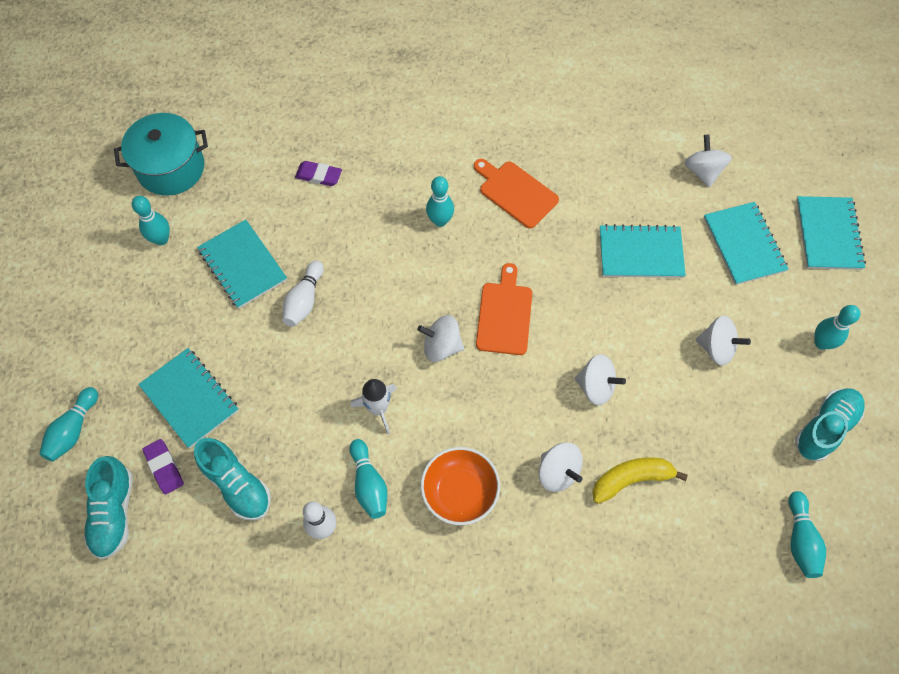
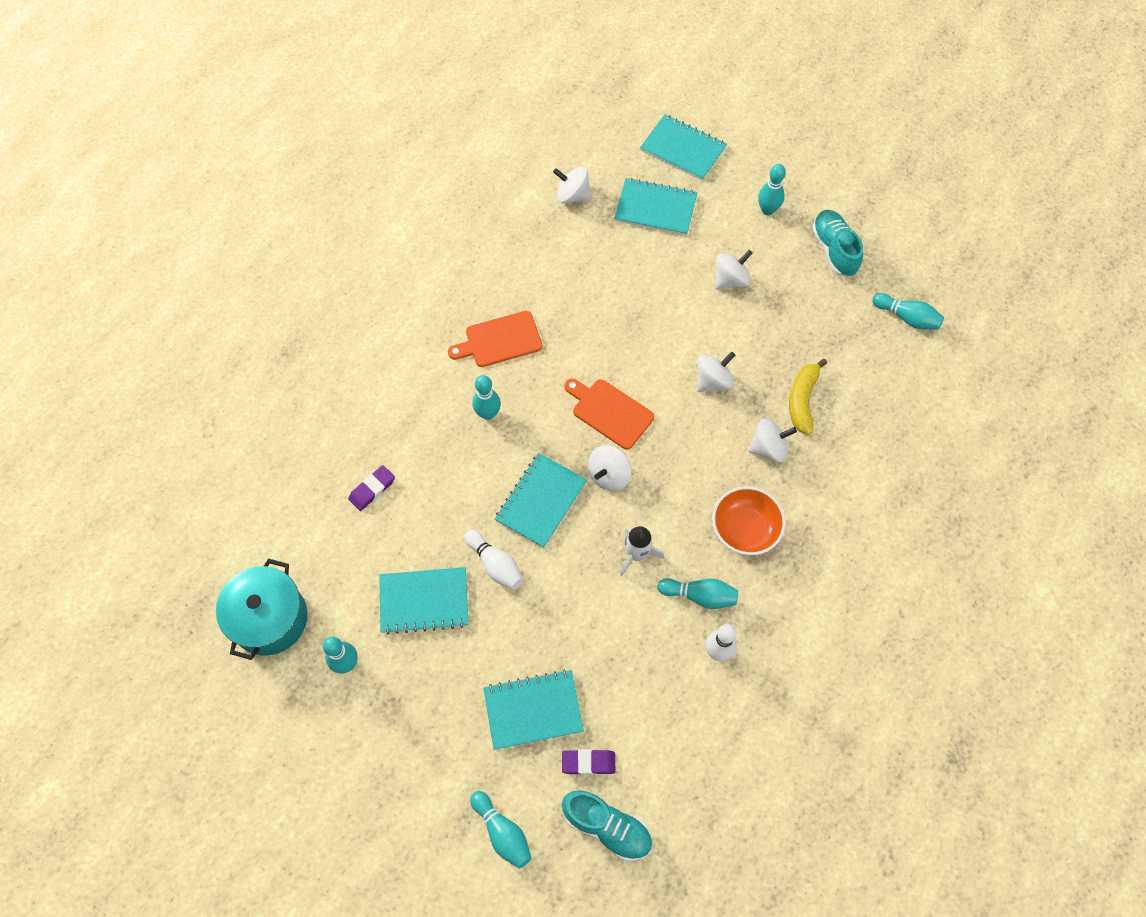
camera: 60 degrees left, 0 degrees up
(237, 484) = (640, 705): turquoise shoe -> none
(640, 253) = (617, 282): turquoise notebook -> turquoise notebook (541, 501)

